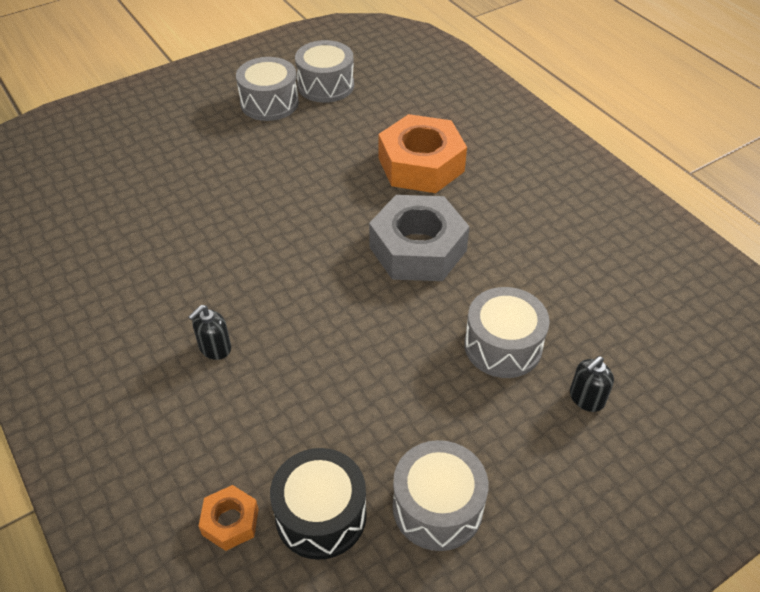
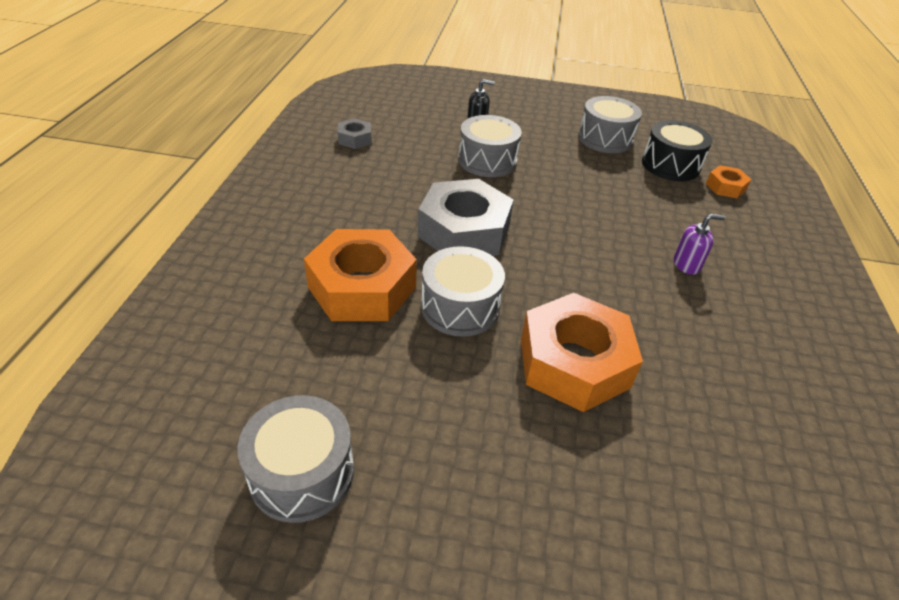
camera: 140 degrees left, 5 degrees down
(215, 348) = (686, 264): black soap dispenser -> purple soap dispenser
(245, 206) = (574, 363): none -> orange nut
(269, 103) = (407, 502): grey drum -> grey drum (460, 307)
(639, 276) = (355, 139): none -> grey nut

